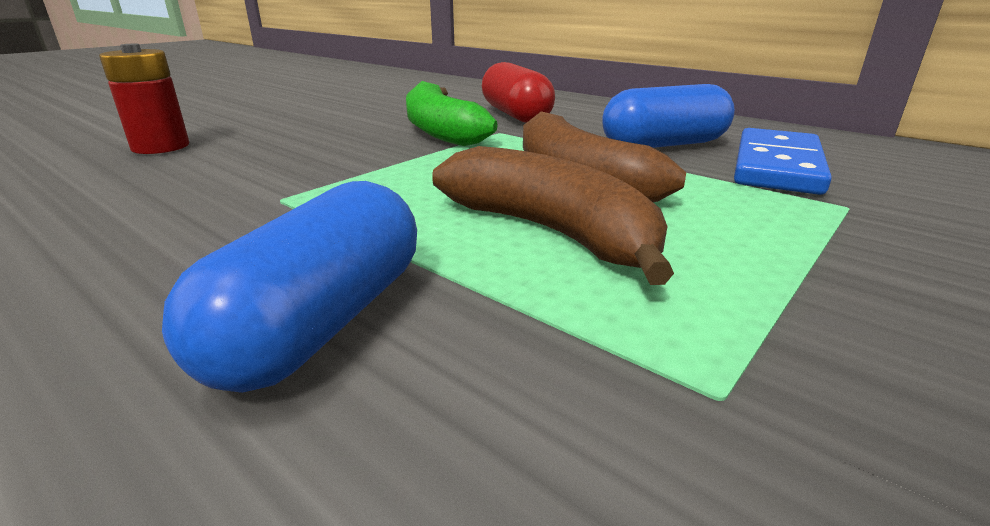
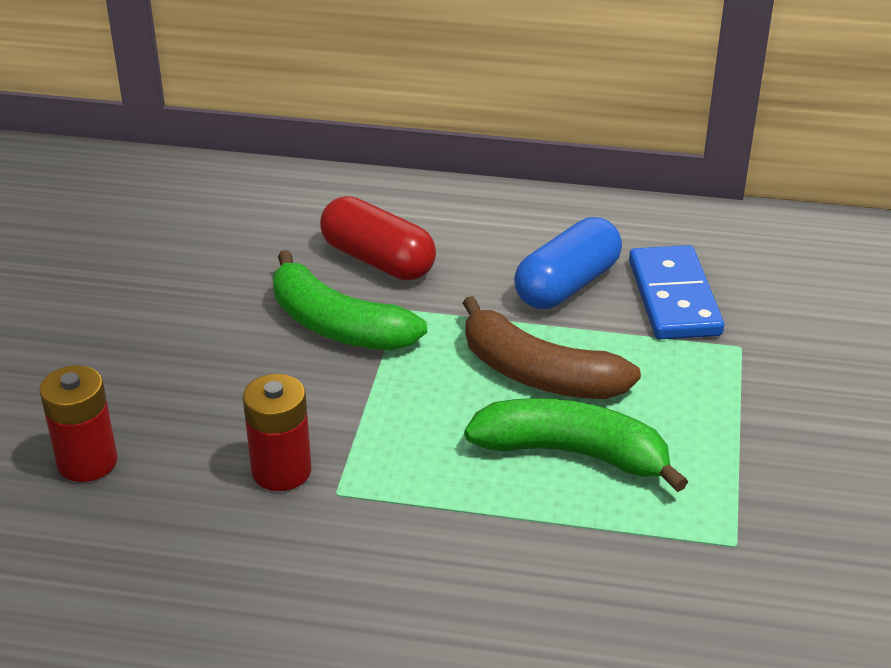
camera: 30 degrees left, 10 degrees up
(265, 178) = (281, 471): none -> red battery
(322, 322) = (520, 584): blue capsule -> none
(551, 232) = (573, 453): brown banana -> green banana

